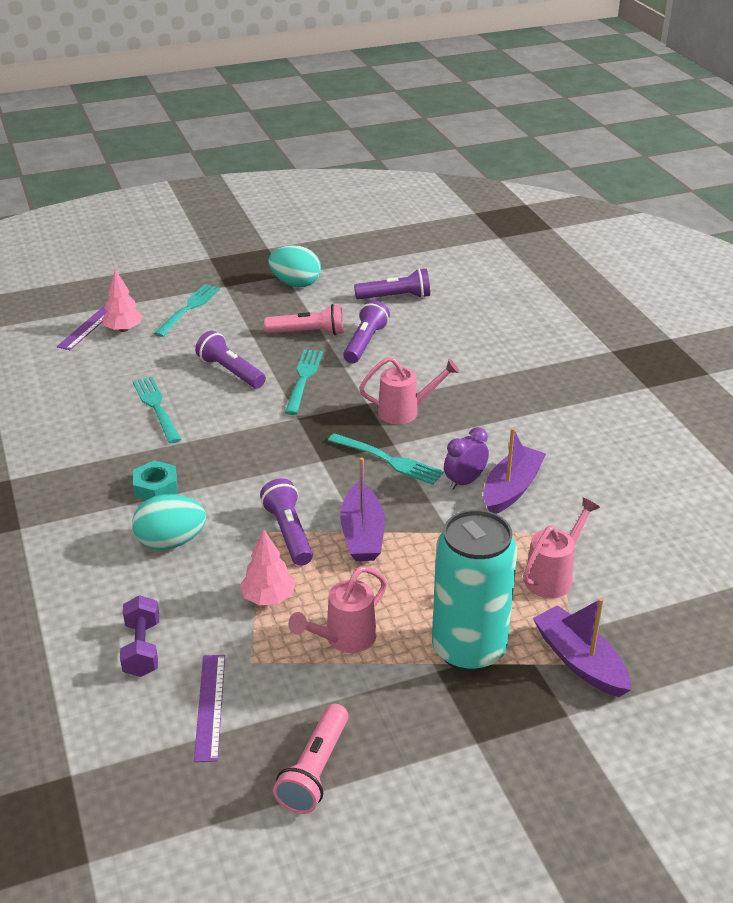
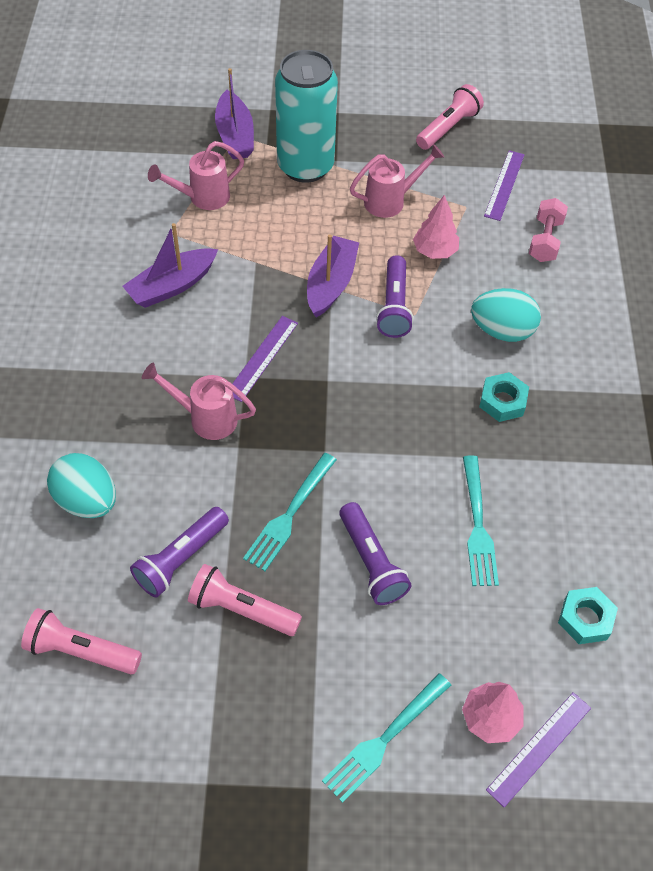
camera: 160 degrees left, 20 degrees up
(64, 382) = (585, 618): none -> turquoise nut
(142, 649) = (545, 240): purple dumbbell -> pink dumbbell
(295, 284) = (202, 749): turquoise egg -> turquoise egg (87, 500)
(388, 460) = (262, 358): turquoise fork -> purple ruler
(395, 297) = (81, 651): purple flashlight -> pink flashlight
(464, 482) = (207, 308): purple clock -> none

